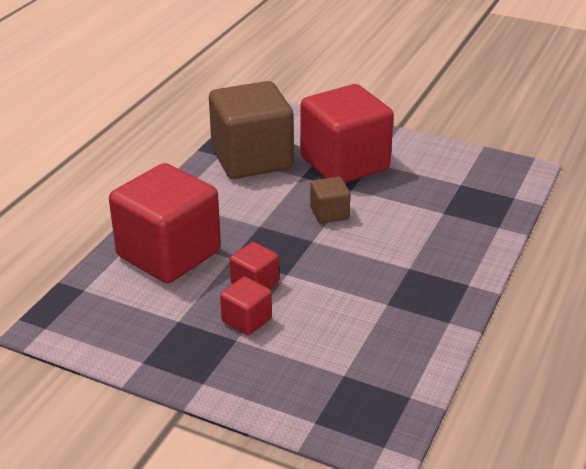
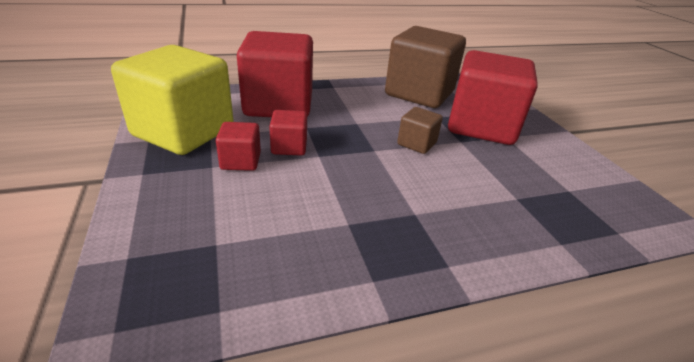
camera: 45 degrees right, 0 degrees up
(153, 334) = (183, 132): none -> yellow cube

